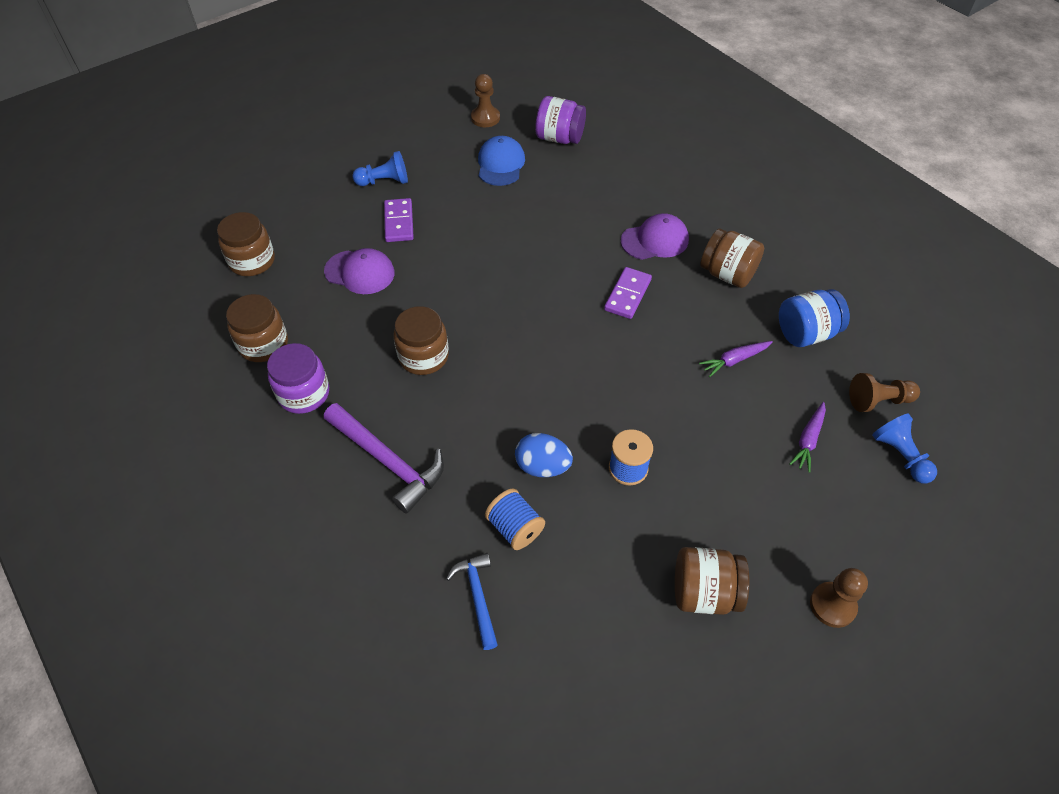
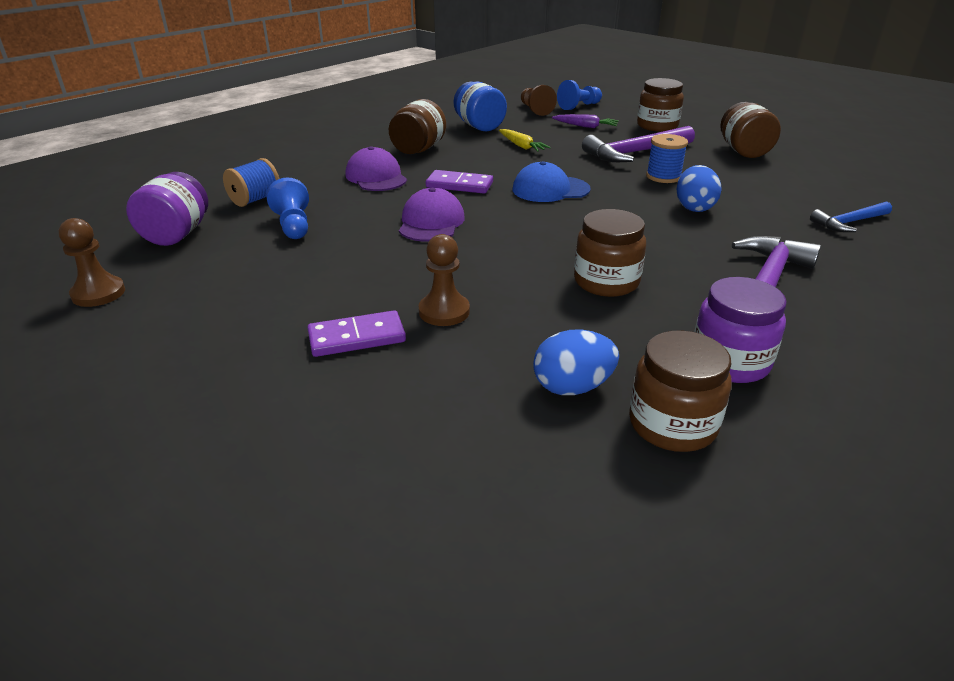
camera: 100 degrees left, 20 degrees down
(252, 261) = (486, 495): brown jar -> brown jar (657, 126)
(313, 309) = (572, 387): none -> blue egg
(360, 272) = (477, 356): purple cap -> purple cap (431, 222)
(384, 181) = (249, 369): blue pawn -> blue pawn (293, 225)
(500, 164) = (225, 270): blue cap -> blue cap (550, 189)
(515, 528) = (768, 214): blue spool -> blue spool (255, 200)
(706, 465) = (635, 153): none -> purple hammer
(734, 360) = (521, 146): purple carrot -> yellow carrot
(832, 605) = (711, 122): brown pawn -> brown pawn (444, 311)

